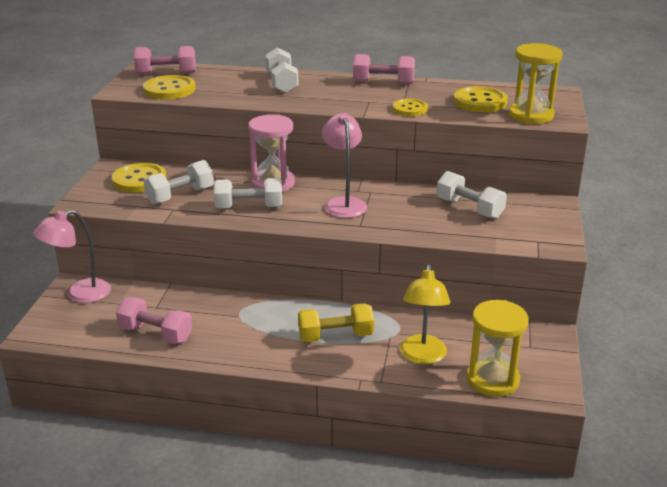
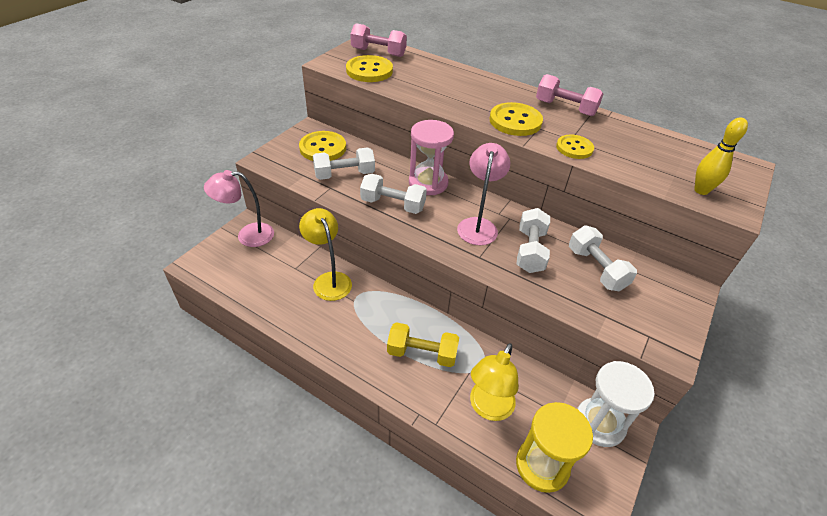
camera: 20 degrees right, 15 degrees up
(155, 334) = (280, 297): pink dumbbell -> none
(201, 307) = (329, 280): none -> yellow lamp
(282, 83) = (469, 86): white dumbbell -> white dumbbell (530, 251)
(480, 102) = (653, 157): yellow button -> yellow button (515, 121)
(526, 338) = (599, 423): none -> white hourglass
(531, 115) = (701, 190): yellow hourglass -> yellow bowling pin

